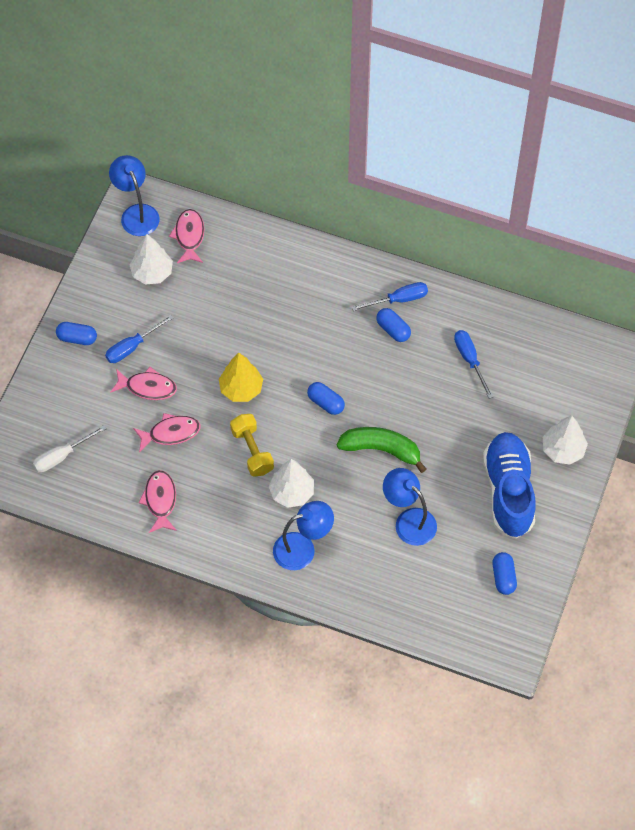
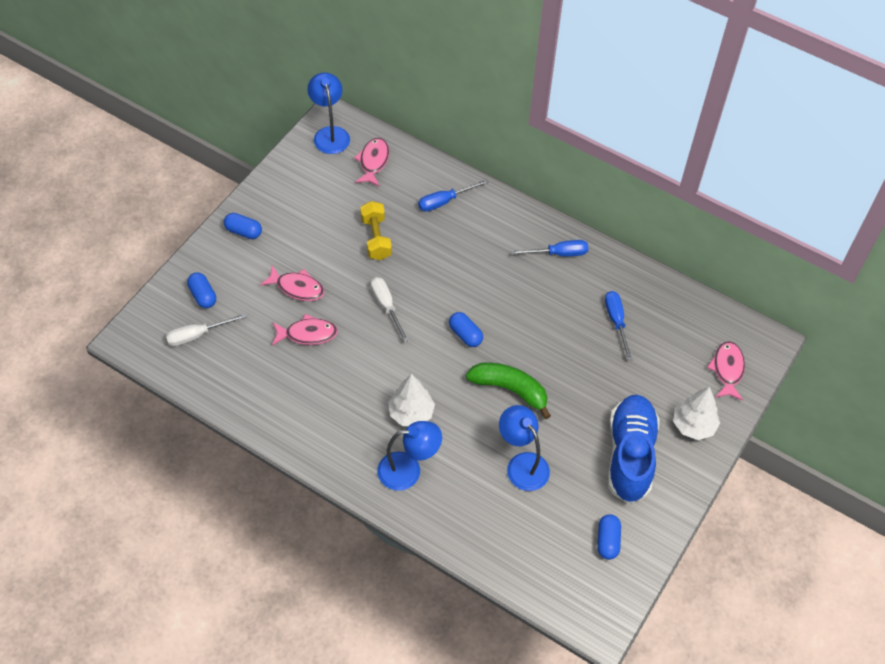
camera: 10 degrees right, 5 degrees down
(132, 347) = (293, 249): blue screwdriver -> blue screwdriver (444, 201)
(152, 273) = (330, 187): white tree -> none
(160, 500) = (280, 395): pink fish -> pink fish (727, 370)
(241, 389) = (386, 306): yellow tree -> white screwdriver
(252, 451) = (382, 366): yellow dumbbell -> yellow dumbbell (376, 238)
(393, 330) = (547, 280): blue capsule -> blue capsule (203, 296)

